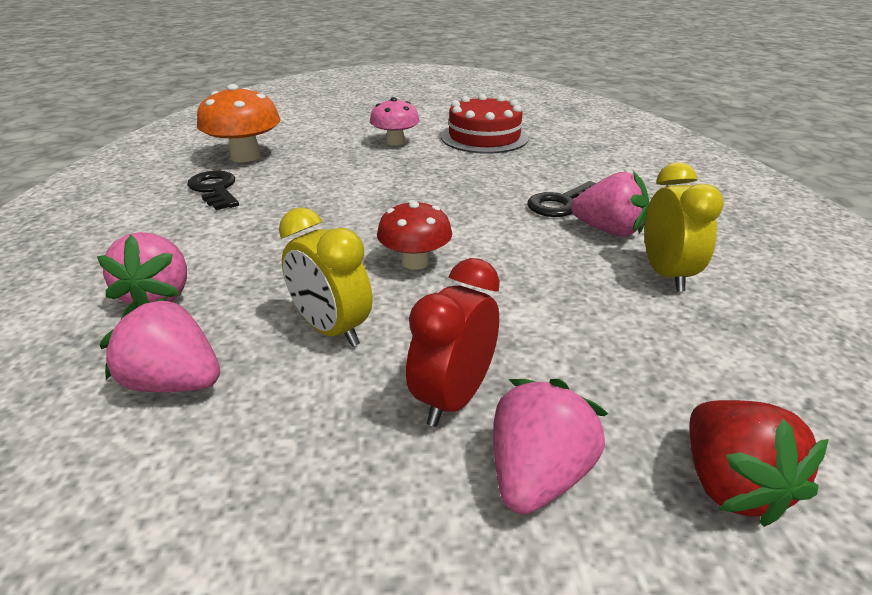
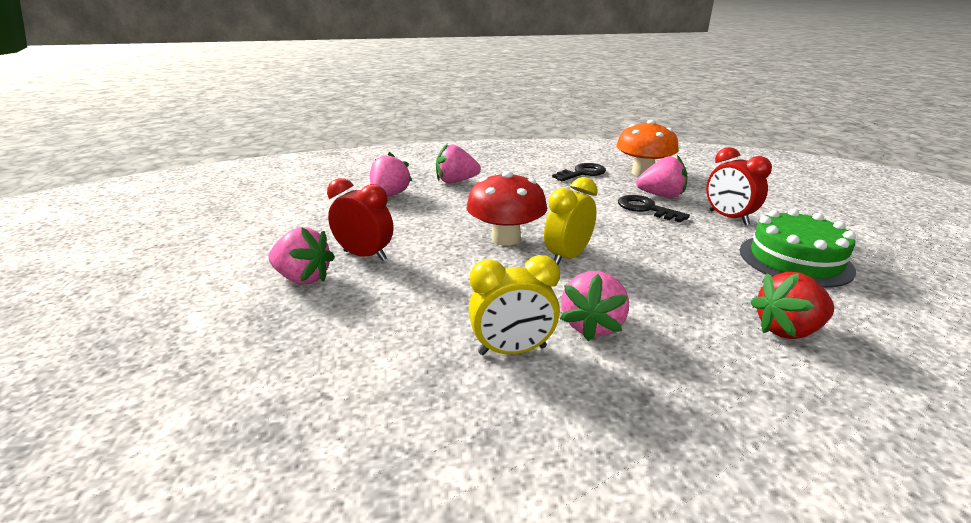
camera: 85 degrees right, 5 degrees down
(324, 159) = (661, 195): none -> pink strawberry
(331, 330) = (427, 221): yellow clock -> yellow clock (567, 257)
(395, 142) = (728, 218): pink mushroom -> red clock
(415, 262) = (506, 238): red mushroom -> red mushroom, size x1.50
(484, 137) = (795, 260): red cake -> green cake
(562, 203) = (643, 302): black key -> black key (646, 209)
(730, 484) = (270, 338): red strawberry -> red strawberry (787, 330)

